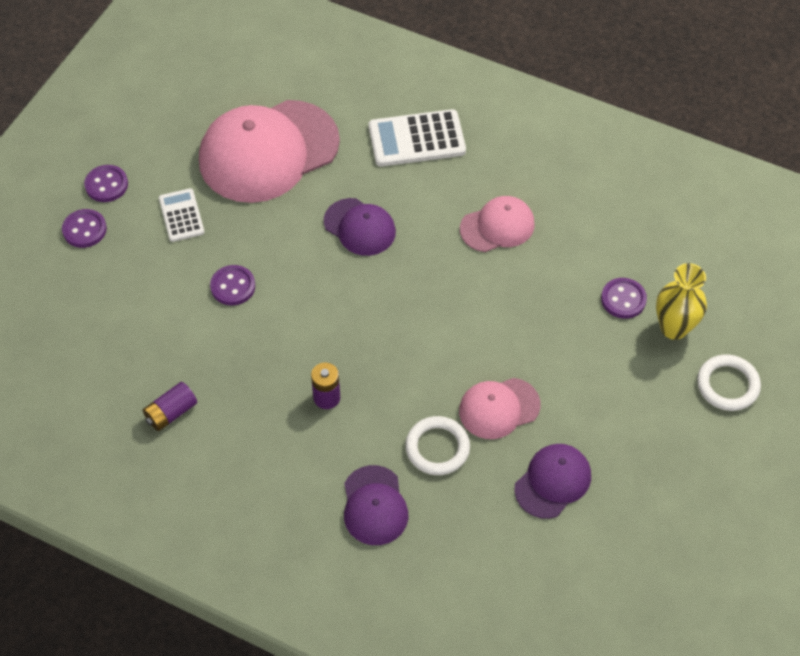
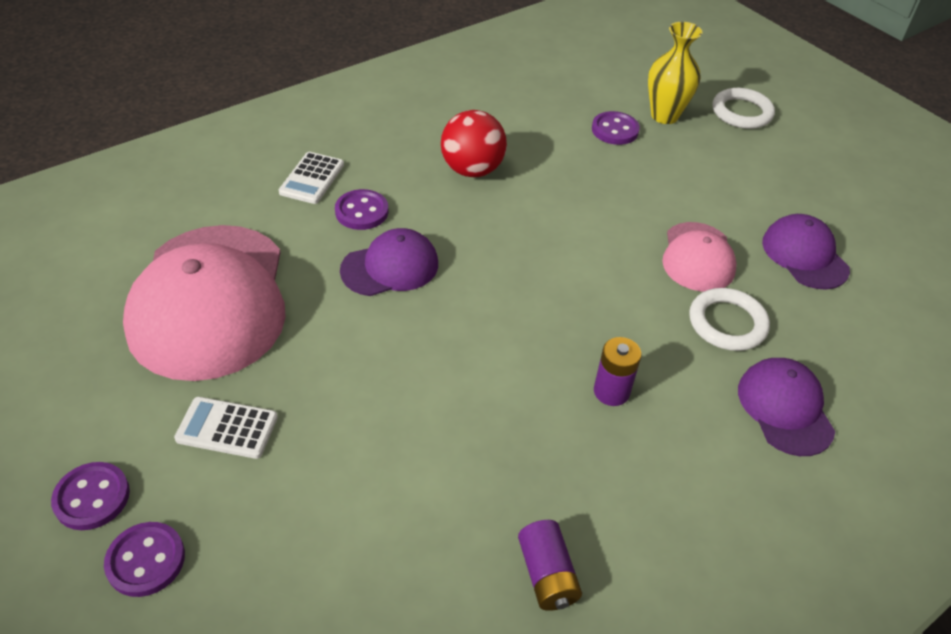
camera: 65 degrees left, 10 degrees down
(233, 286) = (385, 418): purple button -> purple button (362, 211)
(374, 506) = (785, 408): purple cap -> purple cap turned 120 degrees counterclockwise
(416, 139) = (312, 178): white calculator -> white calculator, size x0.61
(497, 226) = (472, 170): pink cap -> red ball

